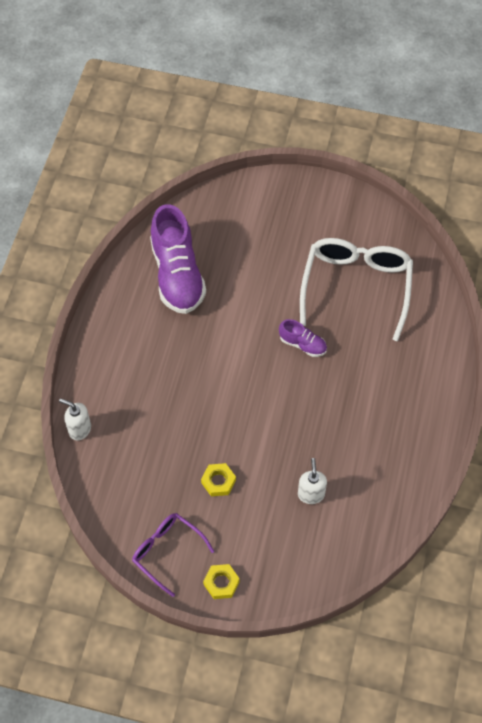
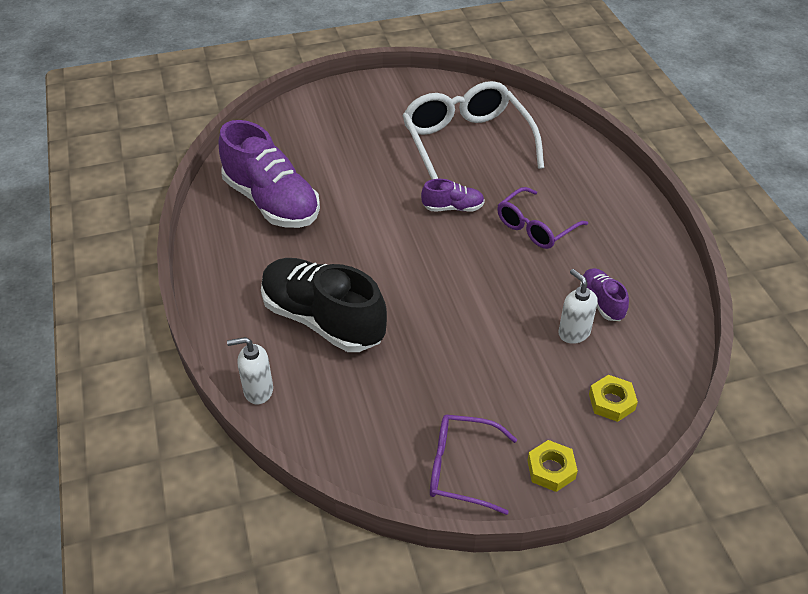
camera: 30 degrees left, 15 degrees down
(151, 396) = (323, 320): none -> black shoe
(218, 481) = (464, 367): yellow nut -> yellow nut (611, 402)
(349, 480) = (601, 302): none -> purple shoe
(350, 392) = (535, 227): none -> purple glasses

